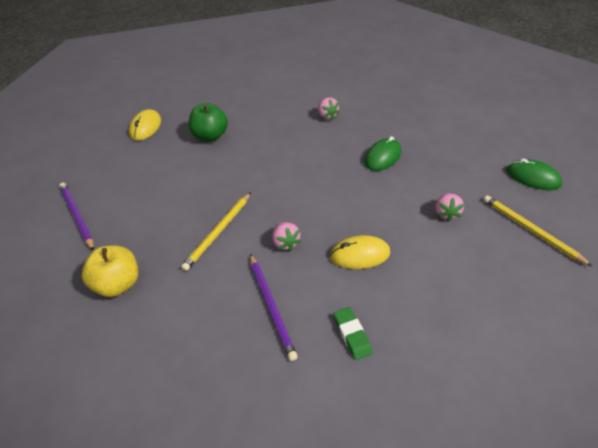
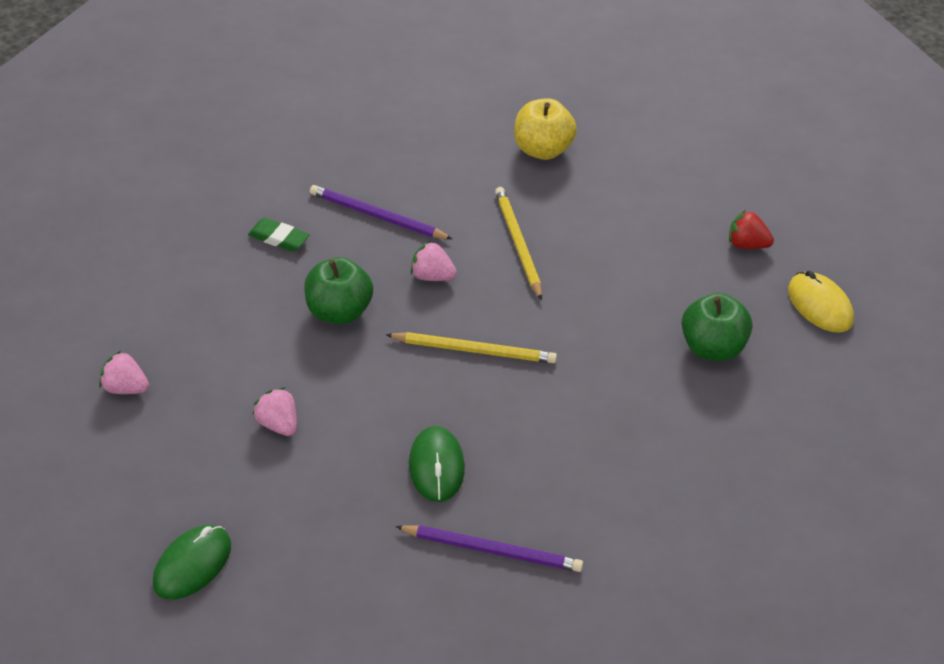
camera: 135 degrees right, 0 degrees up
(77, 216) = (689, 169): purple pencil -> purple pencil (492, 550)
(125, 164) = (747, 245): none -> red strawberry
(327, 116) = (601, 496): pink strawberry -> pink strawberry (125, 388)
(359, 254) = (339, 312): yellow mouse -> green apple
(530, 230) = (156, 464): yellow pencil -> yellow pencil (474, 350)
(532, 177) = (192, 565): green mouse -> green mouse turned 45 degrees counterclockwise

